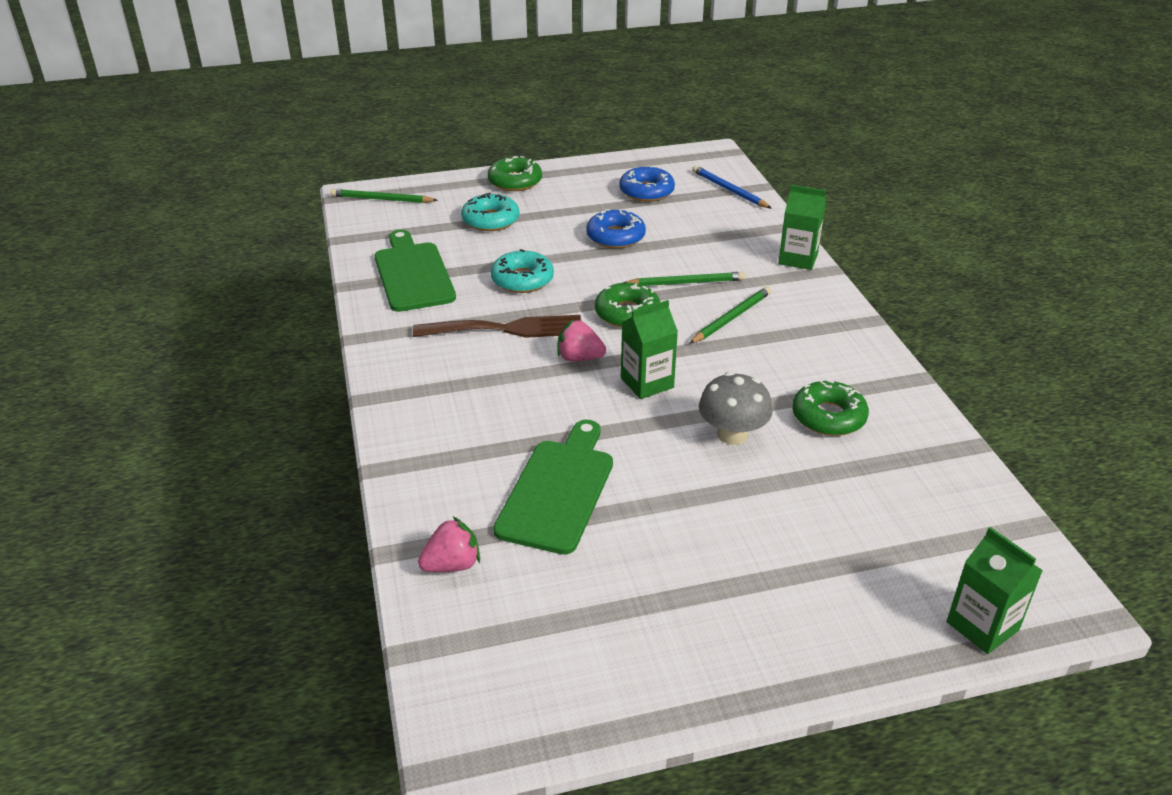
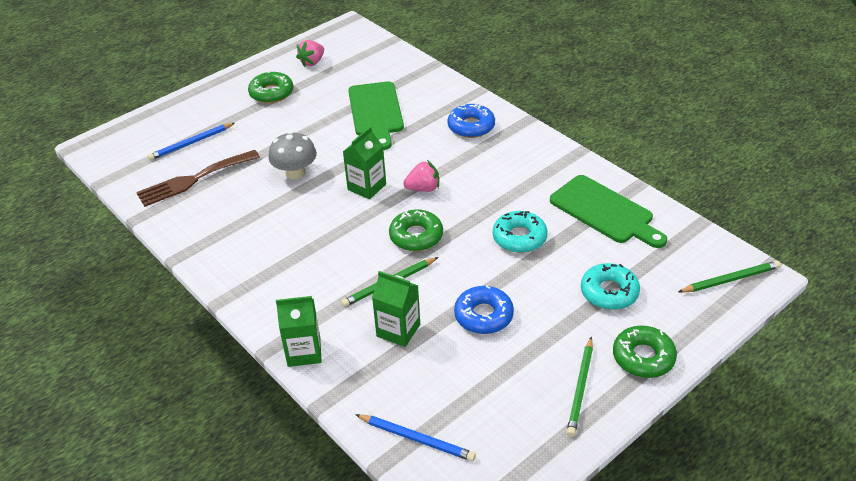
camera: 155 degrees right, 5 degrees up
(452, 565) = (401, 69): pink strawberry -> pink strawberry (312, 62)
(507, 329) = (490, 192): brown fork -> brown fork (194, 179)
(646, 191) = (501, 397): blue donut -> blue donut (471, 126)
(731, 318) = (335, 261): green pencil -> green pencil (580, 388)
(828, 417) = (238, 204): green donut -> green donut (271, 93)
(884, 544) = (191, 143): none -> blue pencil
(982, 626) = (139, 124): green carton -> green carton (398, 330)

